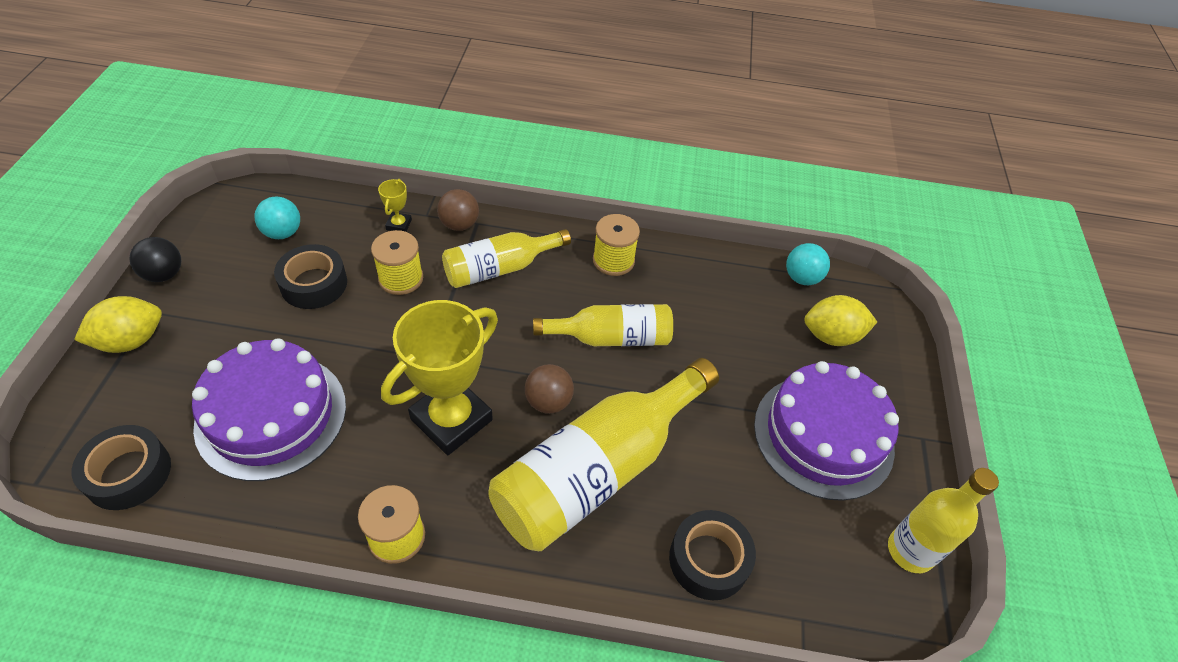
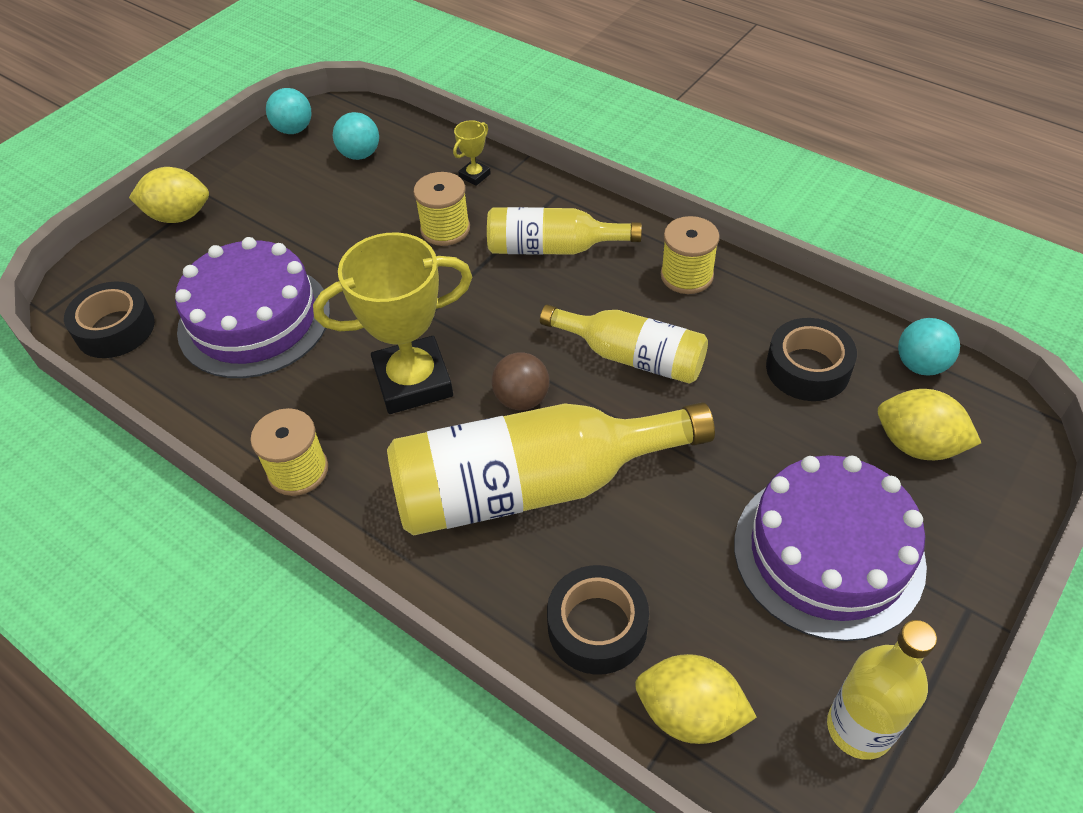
camera: 35 degrees right, 0 degrees up
(164, 274) = (237, 165): black ball -> none
(203, 226) = (294, 129): none -> turquoise ball
(314, 284) = (360, 211): black tape -> black tape (807, 368)
(459, 224) = (537, 191): brown ball -> none
(806, 595) = (689, 714): none -> yellow lemon

